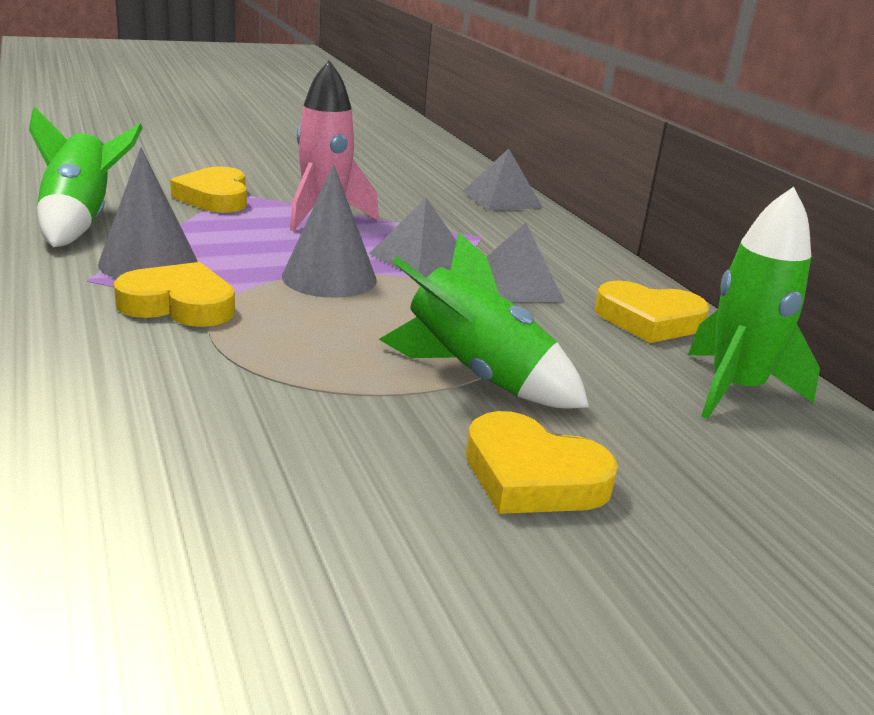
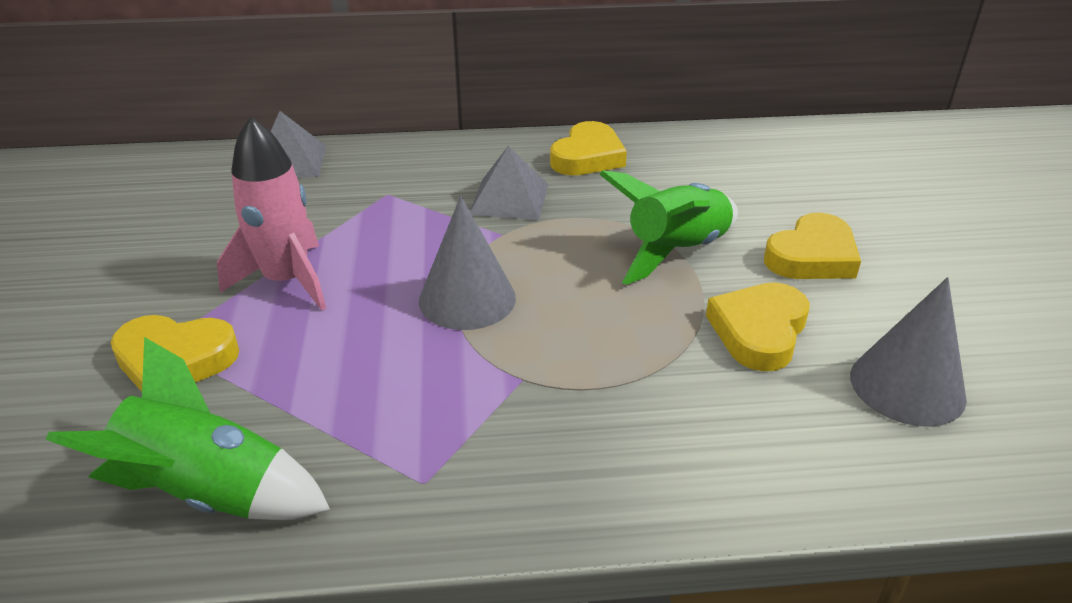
camera: 70 degrees left, 10 degrees up
(148, 262) = (387, 427): grey cone -> grey cone (907, 386)
(179, 304) = (513, 406): yellow heart -> yellow heart (759, 331)
(420, 258) = (433, 237): grey pyramid -> none
(735, 390) = (696, 154): green rocket -> none

